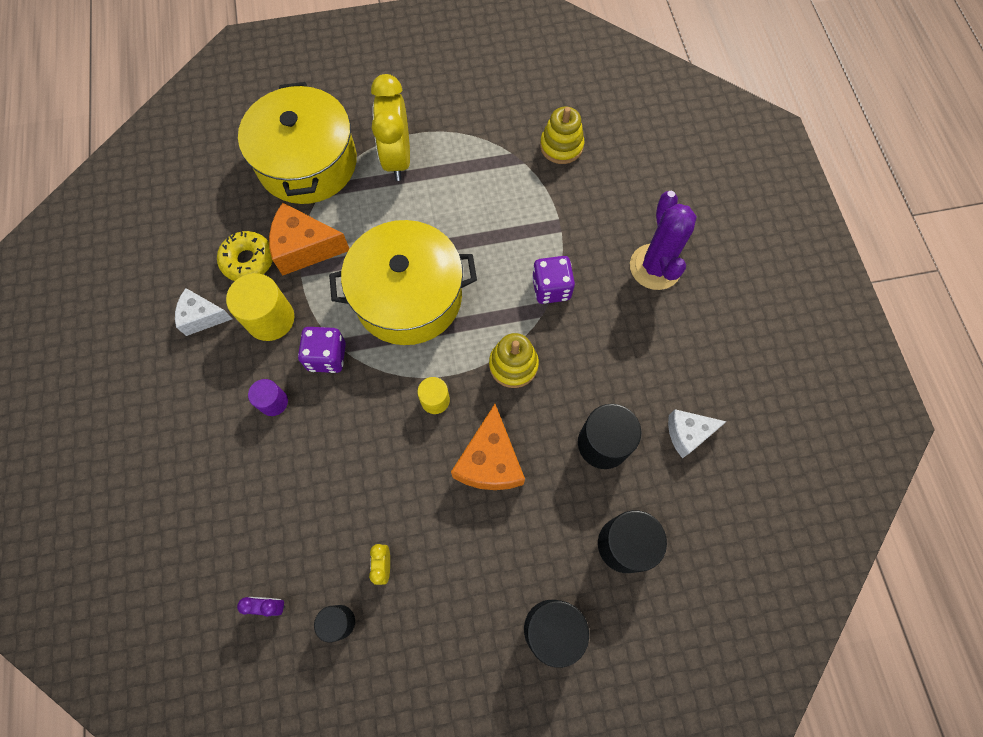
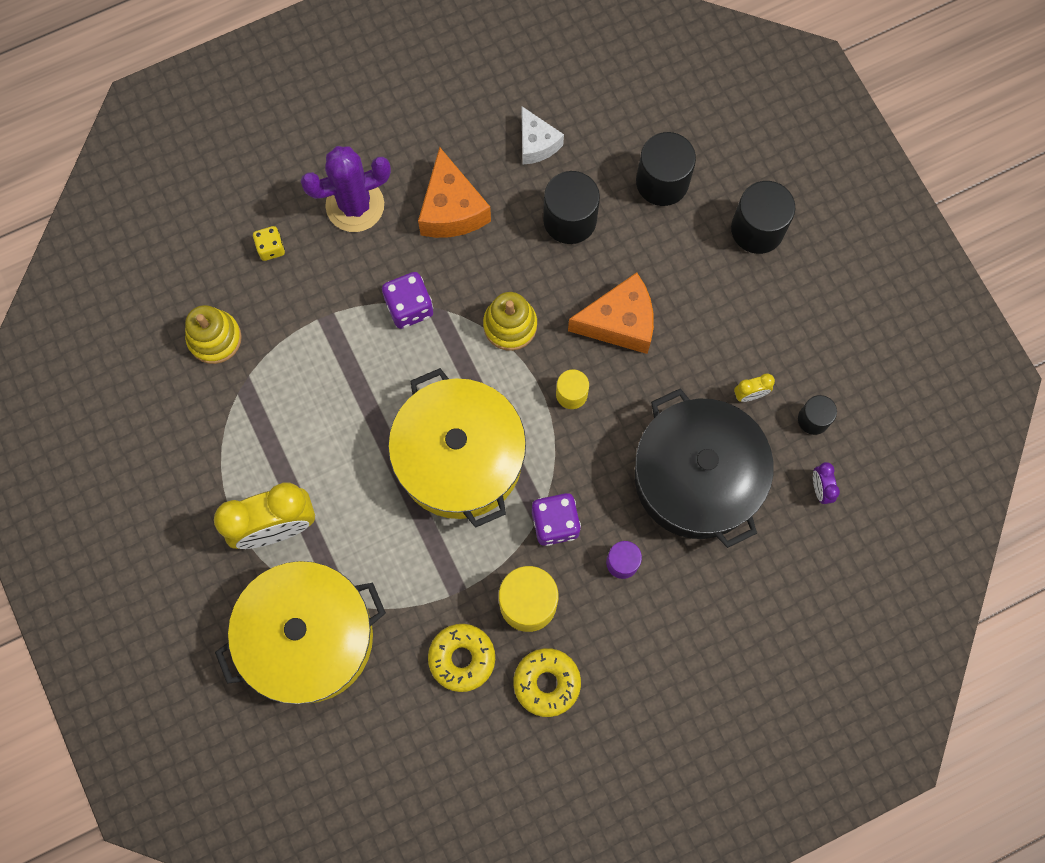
camera: 105 degrees left, 5 degrees up
(202, 317) = (547, 683): white cheese -> yellow donut
(305, 248) = (428, 596): orange cheese -> orange cheese (451, 209)
(323, 489) = (697, 477): none -> black pot
(629, 198) = (271, 248): none -> yellow dice

